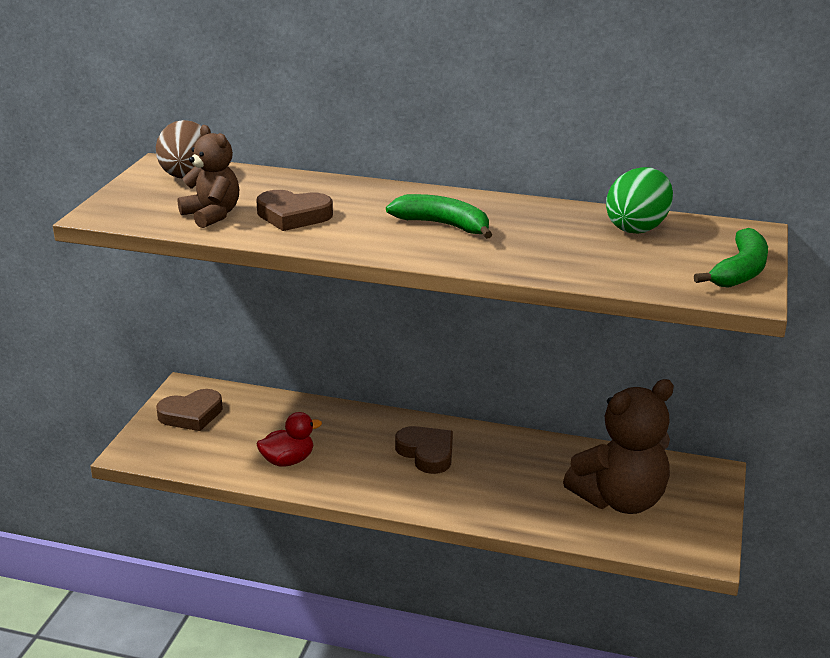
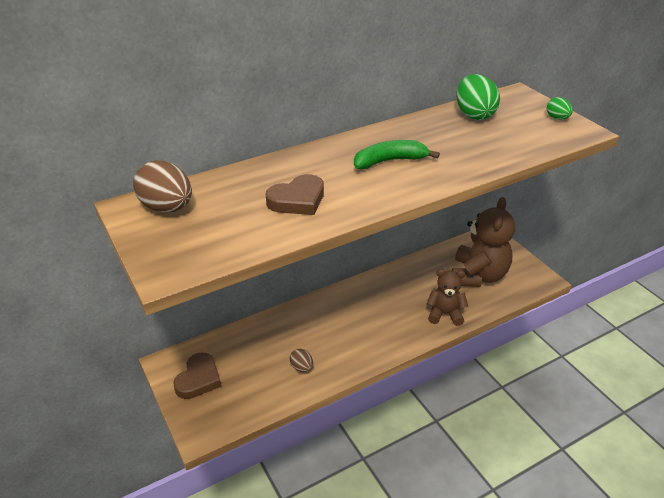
camera: 45 degrees left, 10 degrees up
(212, 215) = (247, 228): brown teddy bear -> brown teddy bear (445, 314)
(288, 461) = (302, 367): red duck -> brown egg
(426, 453) = (363, 310): brown heart -> none
(740, 271) = (557, 118): green banana -> green egg

